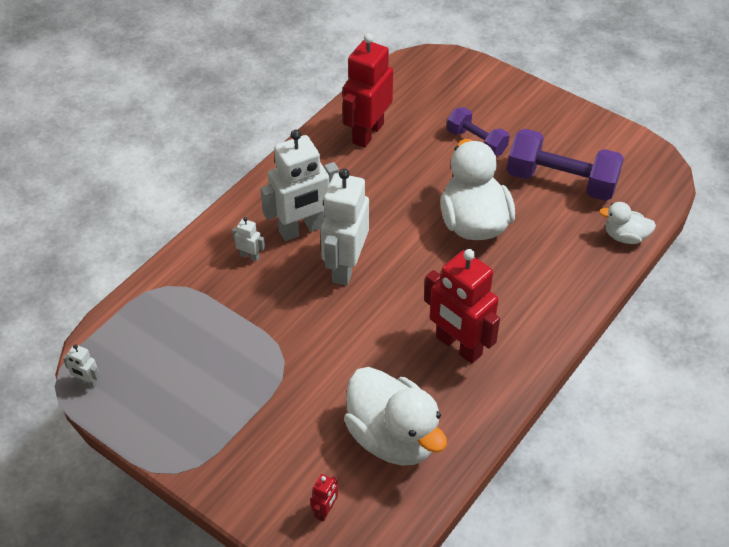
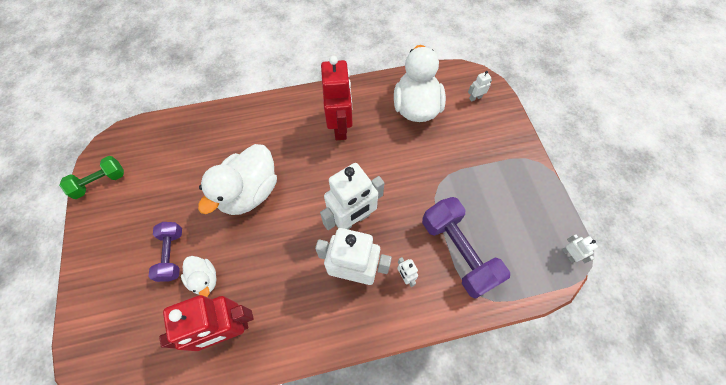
camera: 140 degrees left, 15 degrees up
(325, 511) = (475, 98): red robot -> white robot
(561, 182) = (168, 181): purple dumbbell -> purple dumbbell (458, 252)
(618, 142) = (100, 182): none -> green dumbbell
(625, 237) = (187, 122): white duck -> white duck (204, 279)

